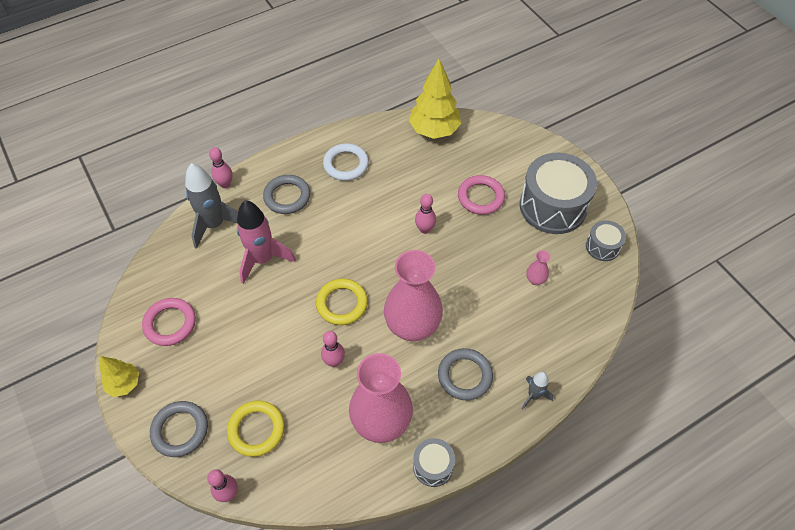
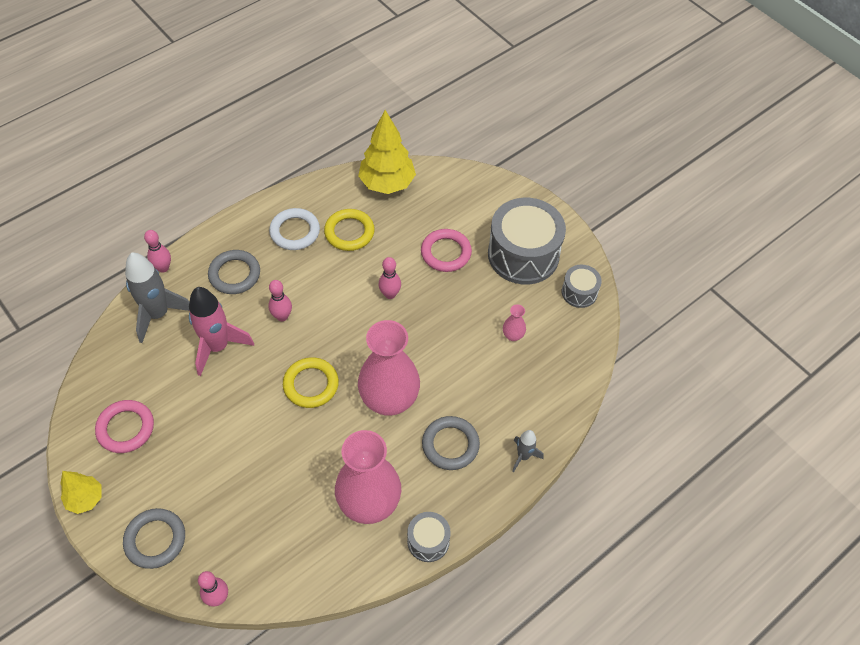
camera: 10 degrees left, 0 degrees up
(256, 430) = (238, 528): yellow ring -> yellow ring (349, 232)
(334, 361) = (311, 447): pink bowling pin -> pink bowling pin (282, 316)

